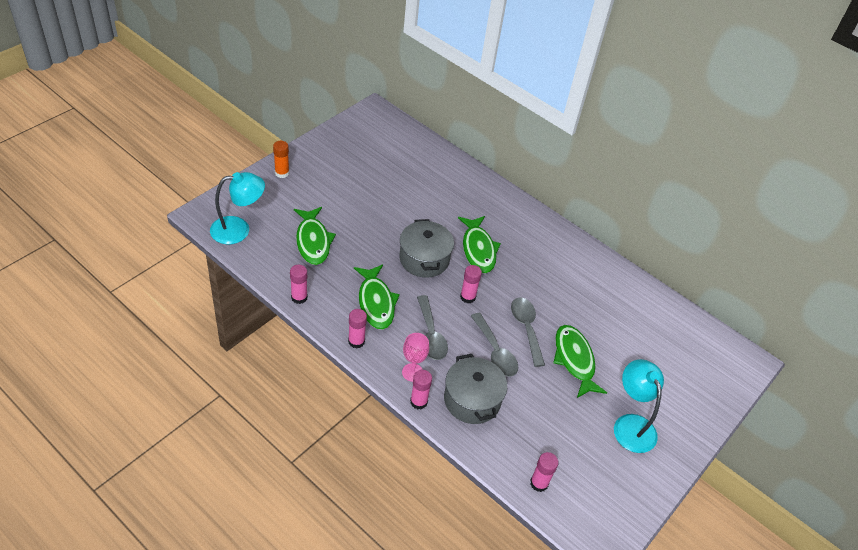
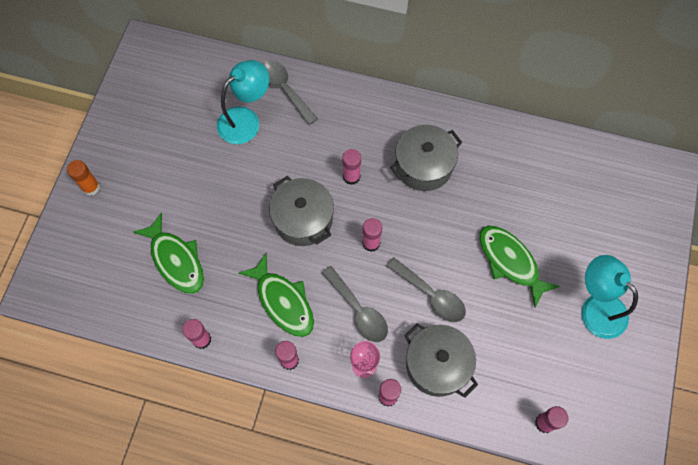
camera: 20 degrees left, 20 degrees up
(238, 229) = (88, 288): turquoise lamp -> turquoise lamp (246, 120)
(478, 249) = (351, 177): green fish -> pink glue stick
(526, 328) = (446, 249): grey spoon -> grey spoon (284, 89)
(540, 267) = (423, 166): none -> grey pot

